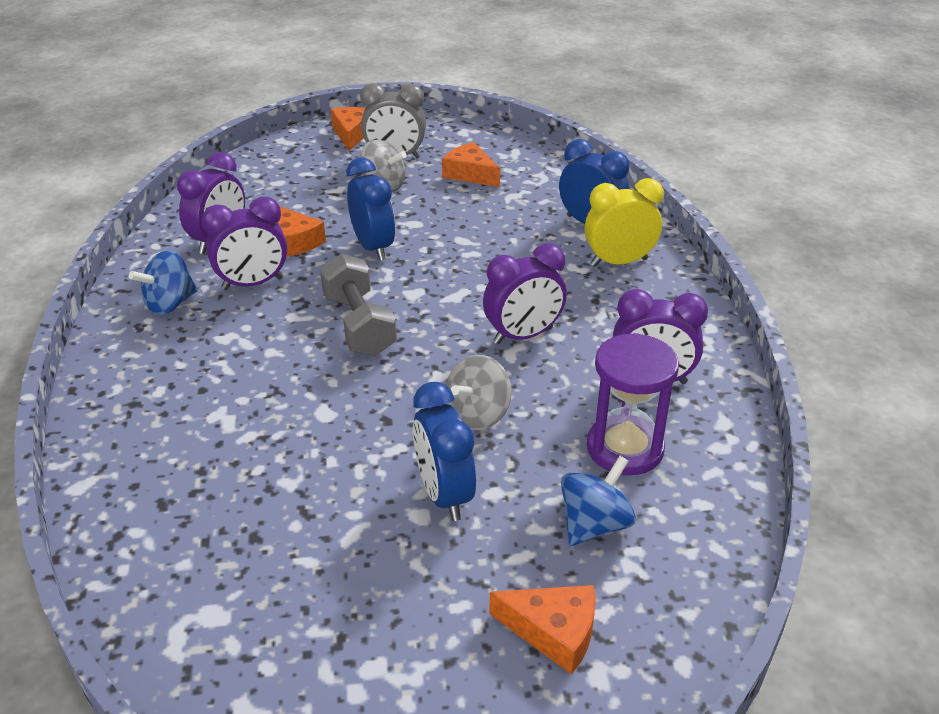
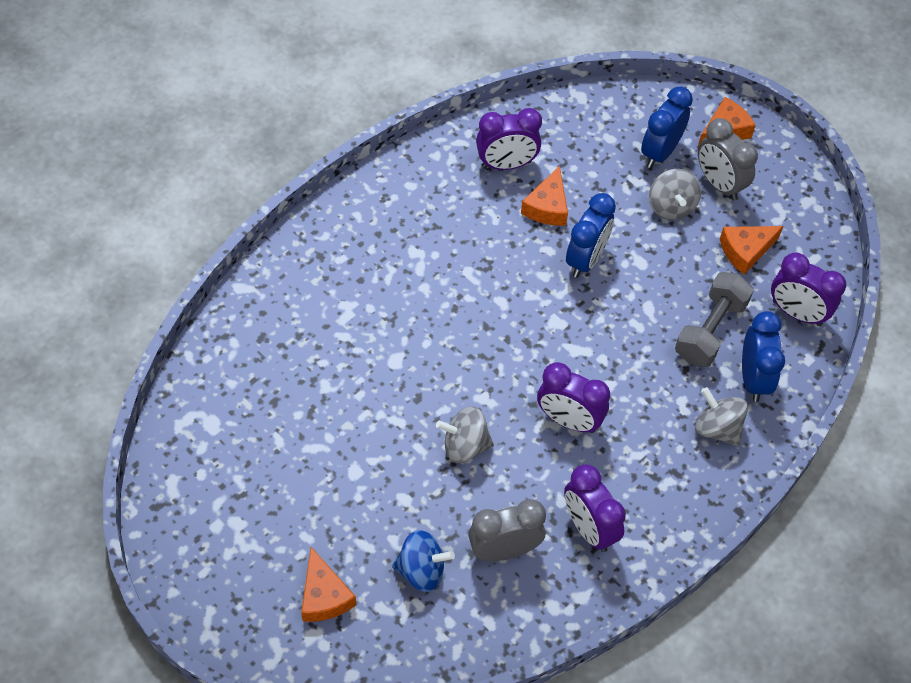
camera: 50 degrees right, 20 degrees up
(170, 304) = (419, 195): blue spinning top -> none
(253, 284) = (480, 222): purple clock -> purple clock (796, 313)
(359, 325) = (493, 316): grey dumbbell -> grey dumbbell (710, 330)
(444, 495) = (381, 473): blue clock -> blue clock (660, 152)
(470, 174) = (745, 251): orange cheese -> orange cheese turned 120 degrees counterclockwise
(619, 262) = (717, 428): yellow clock -> grey spinning top
(625, 448) = (504, 550): purple hourglass -> grey clock

